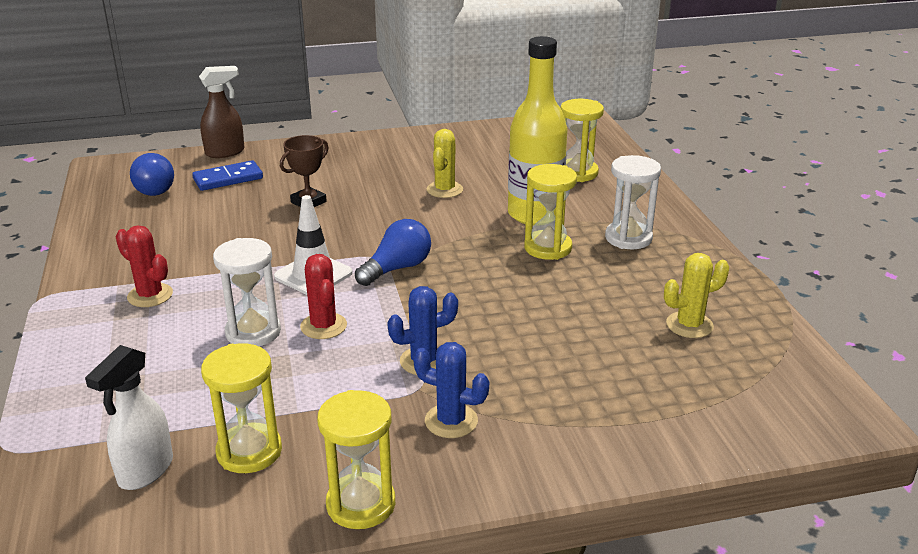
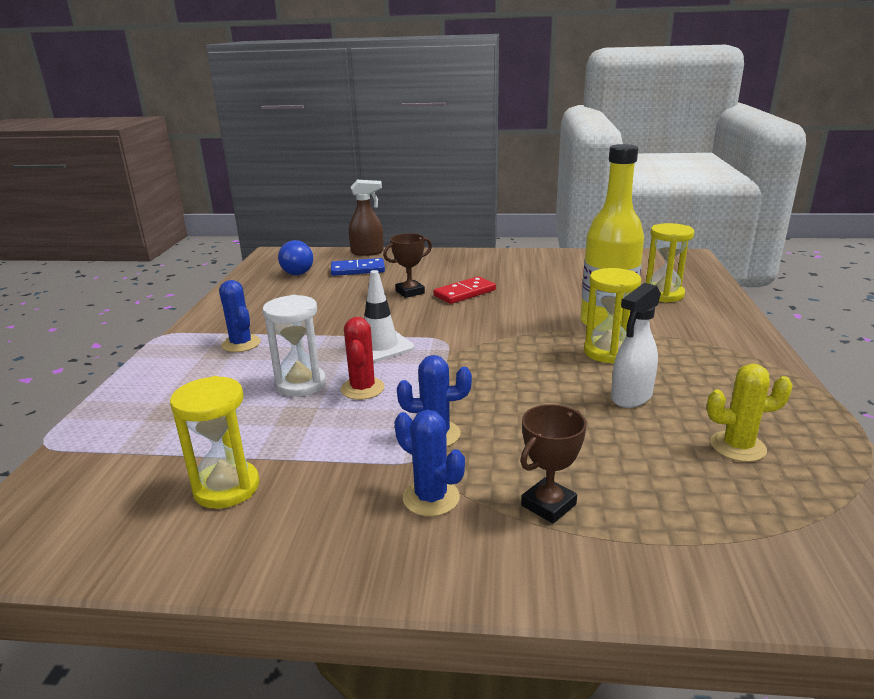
camera: 20 degrees right, 5 degrees down
(145, 471) = (130, 486): white spray bottle -> white spray bottle (631, 397)
(150, 295) = (241, 344): red cactus -> blue cactus
(361, 504) = (292, 565): yellow hourglass -> none
(371, 196) = (465, 293): none -> red domino
(397, 268) = (455, 351): blue light bulb -> none
(444, 190) = (531, 295): yellow cactus -> none
(555, 406) = (548, 505): none -> brown trophy
(628, 238) = (695, 354): white hourglass -> none

